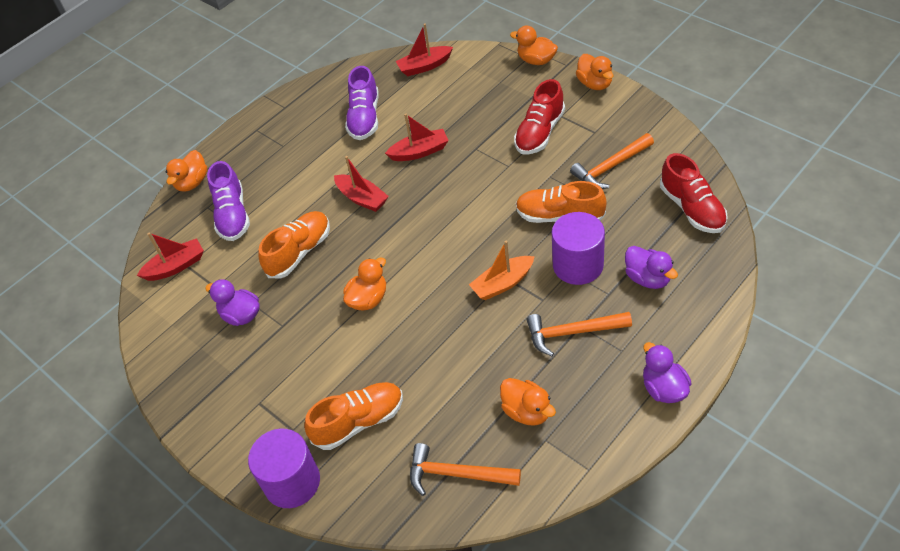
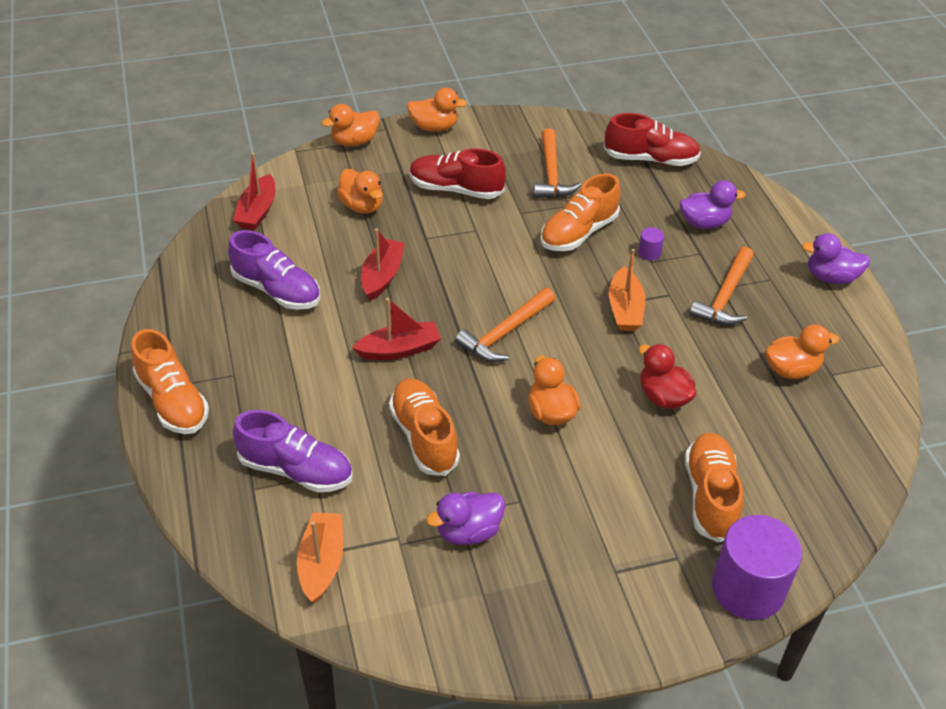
camera: 65 degrees left, 5 degrees down
(176, 266) = (322, 563): red boat -> orange boat
(192, 182) = (190, 485): orange duck -> orange duck (362, 206)
(244, 137) = (172, 401): none -> orange shoe
(432, 350) = (663, 397): none -> red duck
(456, 474) = (828, 452): orange hammer -> orange hammer (505, 333)
(540, 132) = (456, 189): red shoe -> red shoe turned 135 degrees clockwise
(578, 265) = (649, 253): purple cylinder -> purple cylinder, size x0.41

